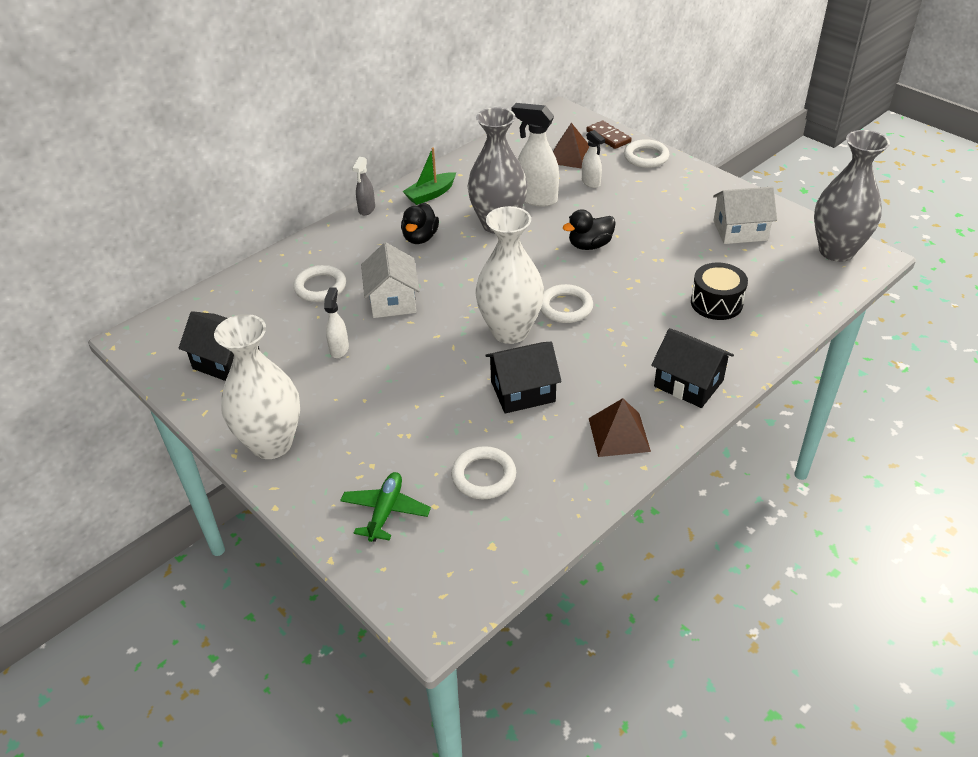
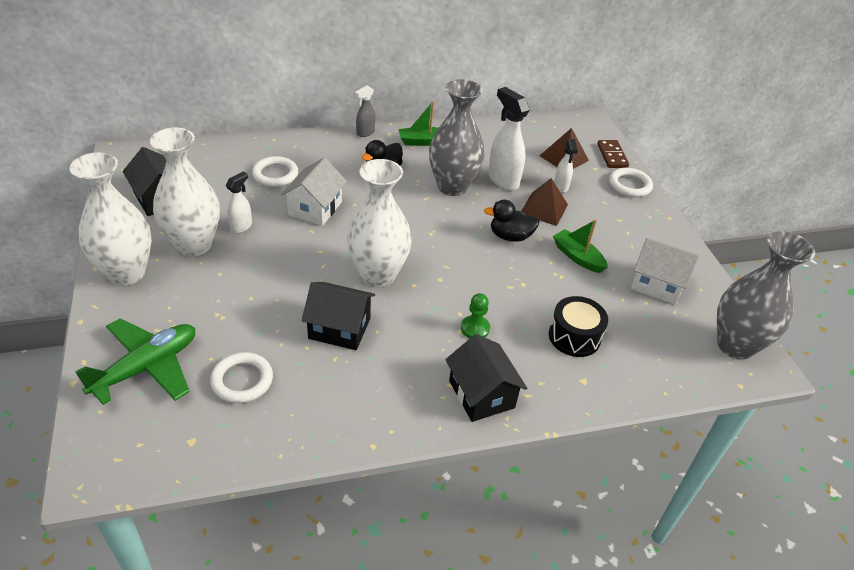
camera: 25 degrees right, 0 degrees up
(311, 387) = (194, 245): none -> white vase
(385, 511) = (146, 367): green plane -> green plane, size x1.54
(565, 307) = (440, 277): white ring -> none
(619, 434) = (380, 406): brown pyramid -> brown pyramid (544, 209)
(634, 335) = (475, 328): none -> green pawn
(660, 237) = (577, 257): none -> green boat

